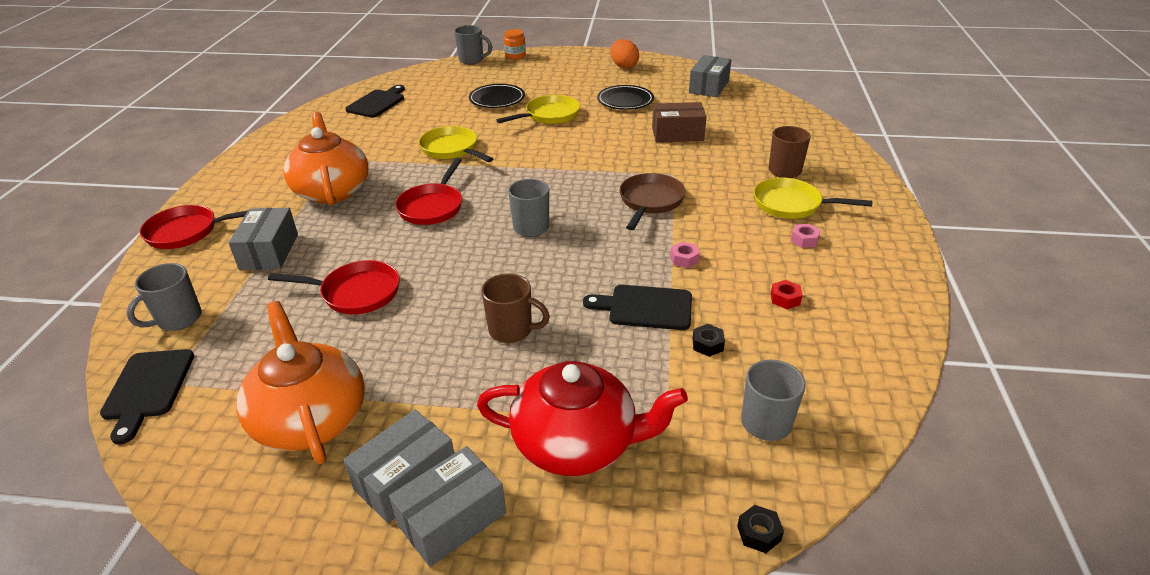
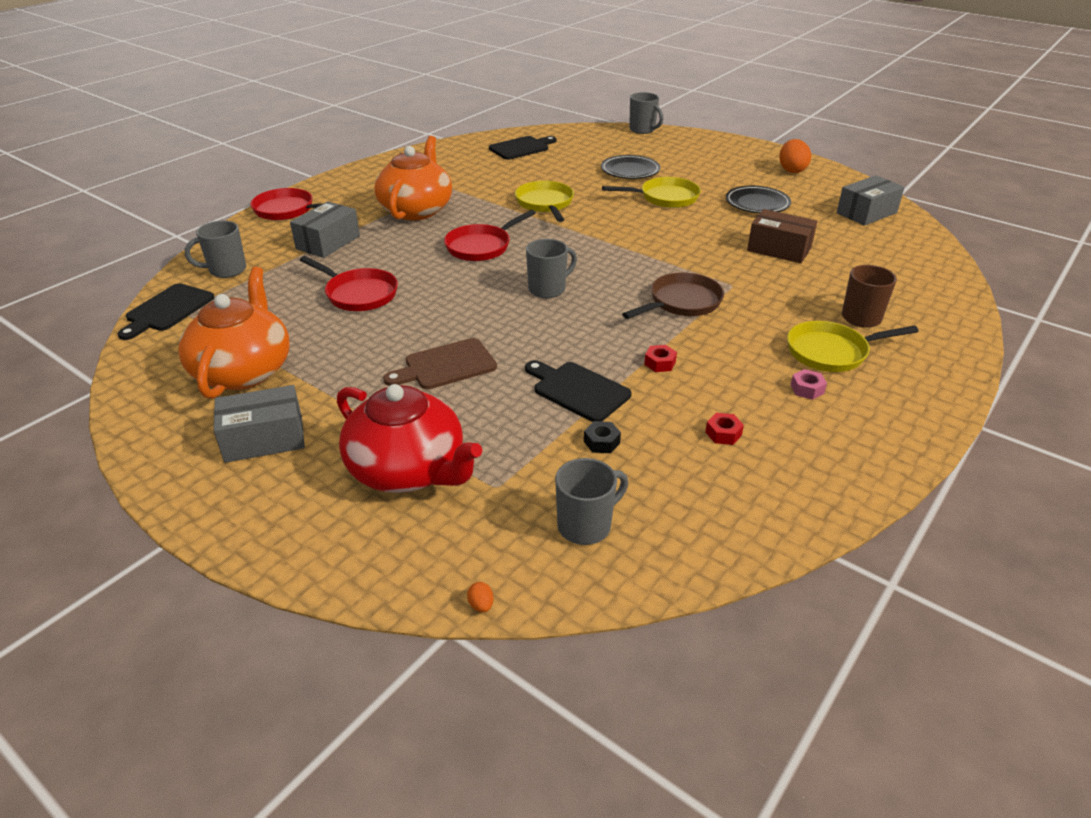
camera: 30 degrees right, 0 degrees up
(452, 519) = (267, 480): grey box -> none
(512, 330) = (446, 366): brown mug -> brown cutting board
(515, 56) = (688, 135): orange jar -> none
(684, 259) = (660, 363): pink nut -> red nut
(758, 533) = (481, 605): black nut -> orange egg
(791, 204) = (831, 352): yellow pan -> yellow pan turned 60 degrees counterclockwise

